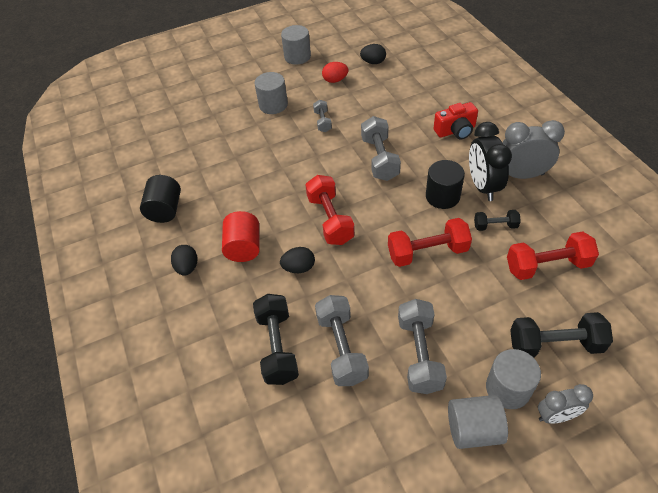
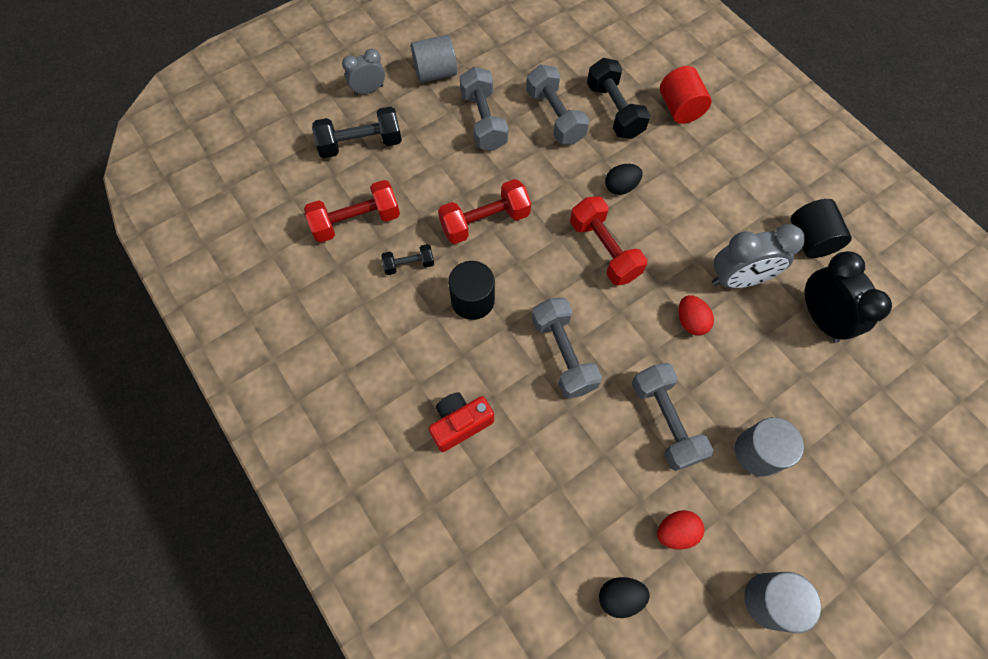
camera: 165 degrees right, 15 degrees up
(187, 267) = (741, 173): black egg -> none
(244, 247) = (690, 203): red cylinder -> red cylinder (679, 108)
(283, 168) = (690, 321): none -> red egg
(322, 121) = (665, 421): grey dumbbell -> grey dumbbell, size x1.80
(483, 186) = (422, 322): black clock -> black clock (820, 318)
(508, 388) = (406, 104): grey cylinder -> none
(521, 175) = (371, 347): grey clock -> grey clock (738, 279)

